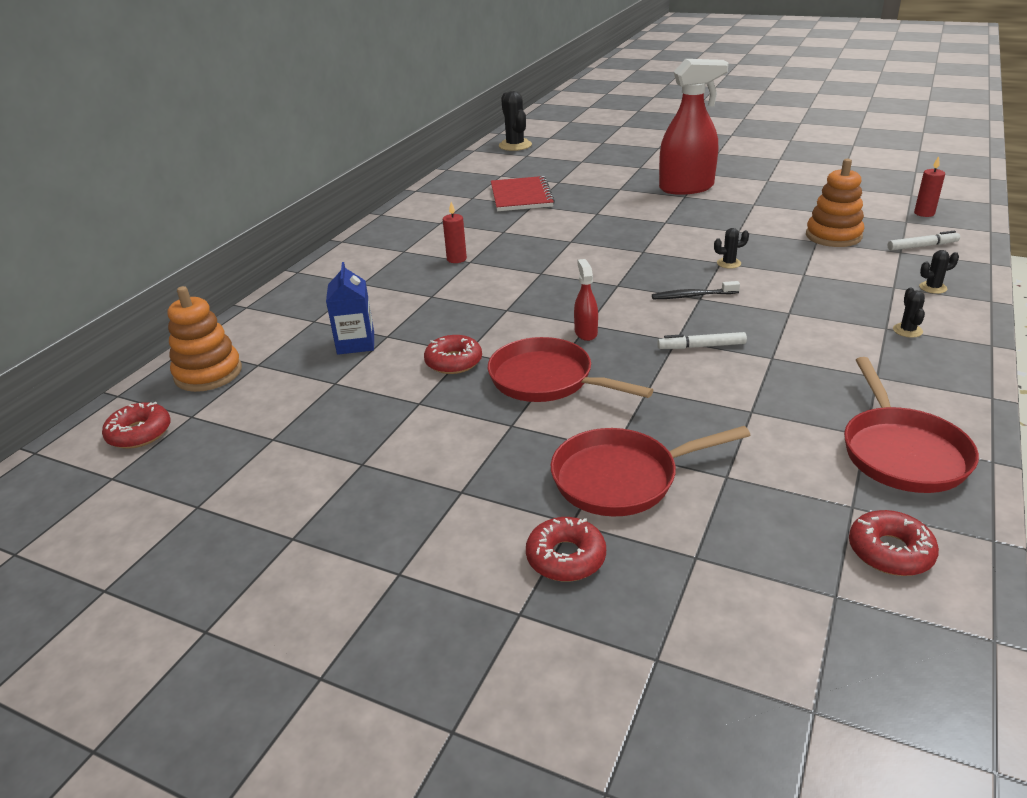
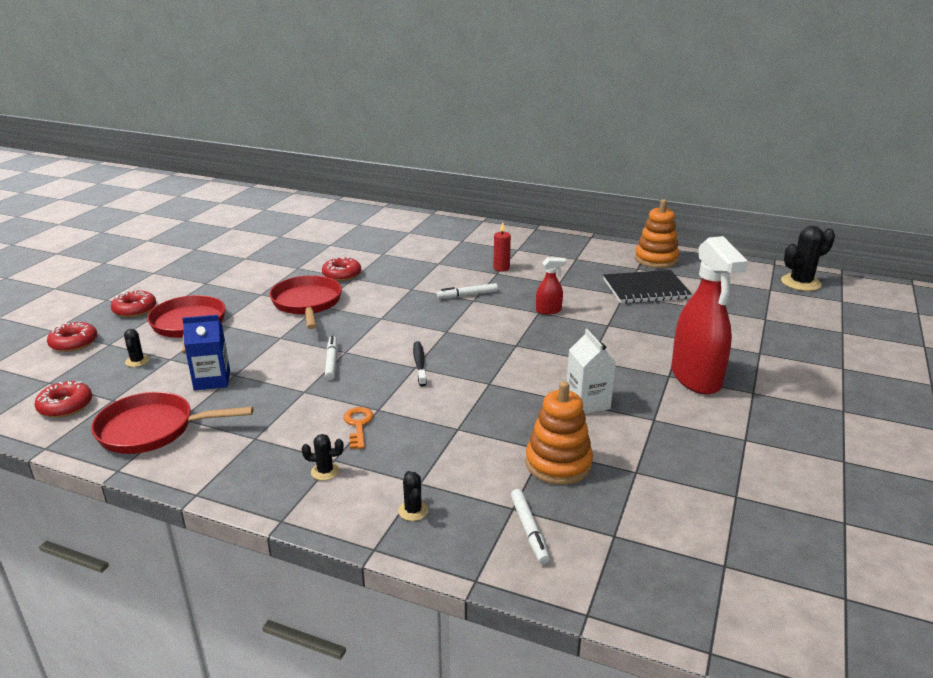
camera: 85 degrees right, 5 degrees down
(139, 433) = (299, 208): red donut -> red donut (74, 343)
(208, 373) = (352, 214): orange stacking toy -> orange stacking toy (656, 259)
(356, 343) = (375, 246): blue carton -> blue carton (212, 380)
(521, 196) = (645, 289): red notebook -> black notebook
(528, 276) = (467, 295): none -> white marker
(547, 380) = (307, 303): red pan -> red pan turned 45 degrees counterclockwise
(585, 333) = (367, 317): red spray bottle -> red spray bottle (548, 310)
(728, 263) = (486, 387): black cactus -> black cactus (137, 361)
(738, 224) = (587, 402): none -> white carton
(822, 320) = (358, 425): none -> orange key
(924, 213) = (646, 560): red candle -> none

